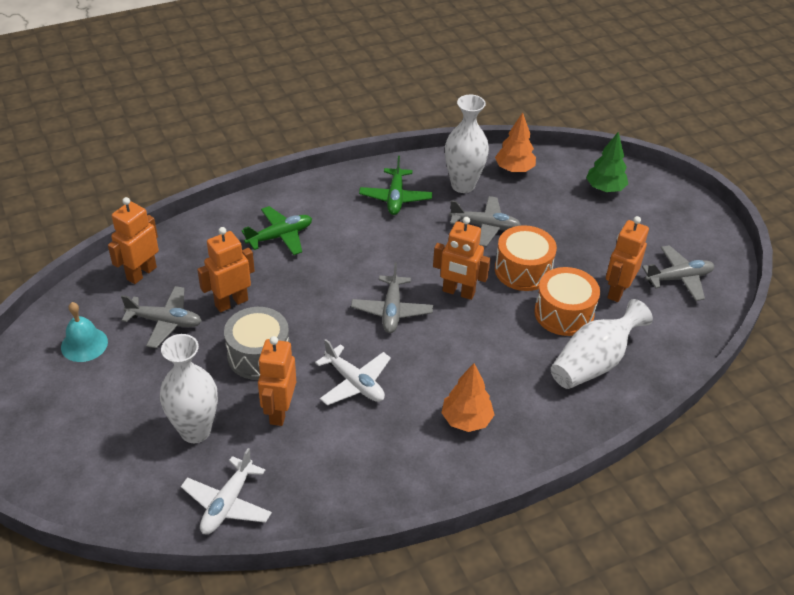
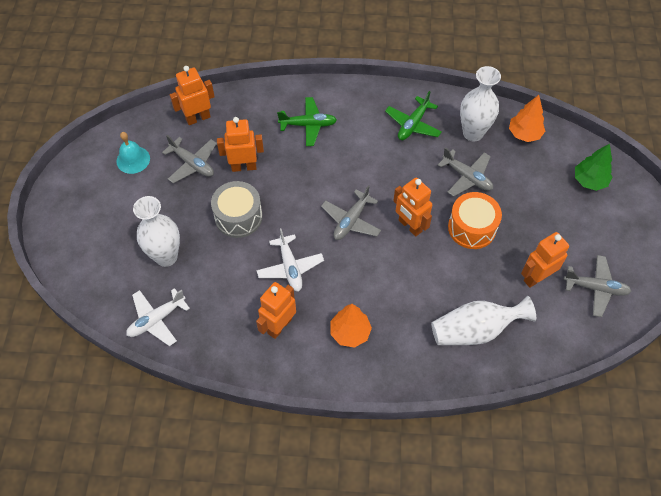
camera: 30 degrees right, 15 degrees up
(279, 411) = (227, 267): orange robot -> orange robot (279, 326)
(564, 313) = (479, 278): orange drum -> none

